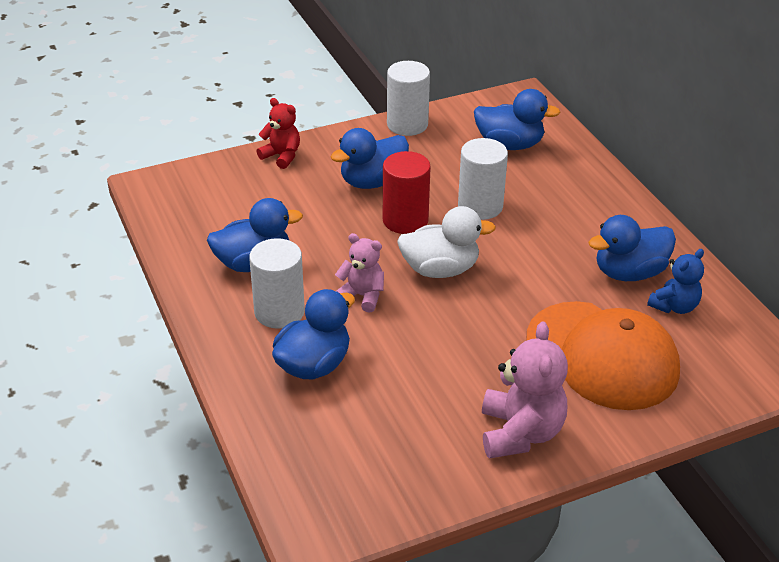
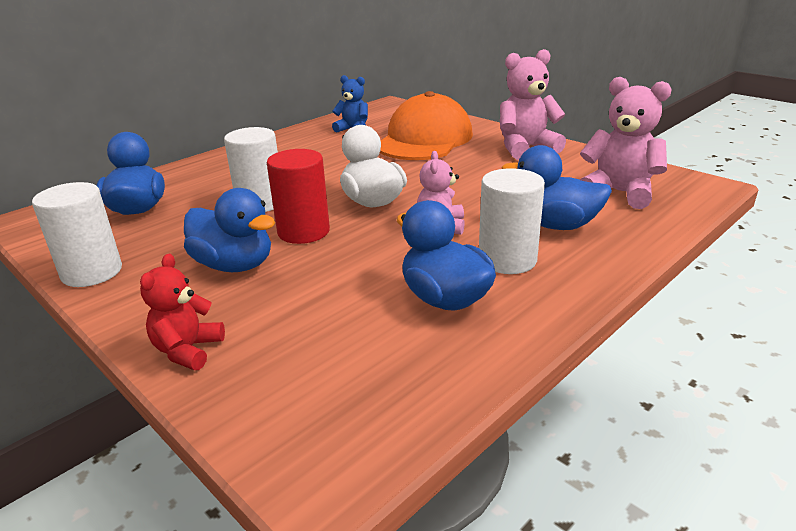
camera: 110 degrees left, 10 degrees down
(346, 446) = (619, 193): none -> pink teddy bear
(629, 272) = (324, 143): blue duck -> none

